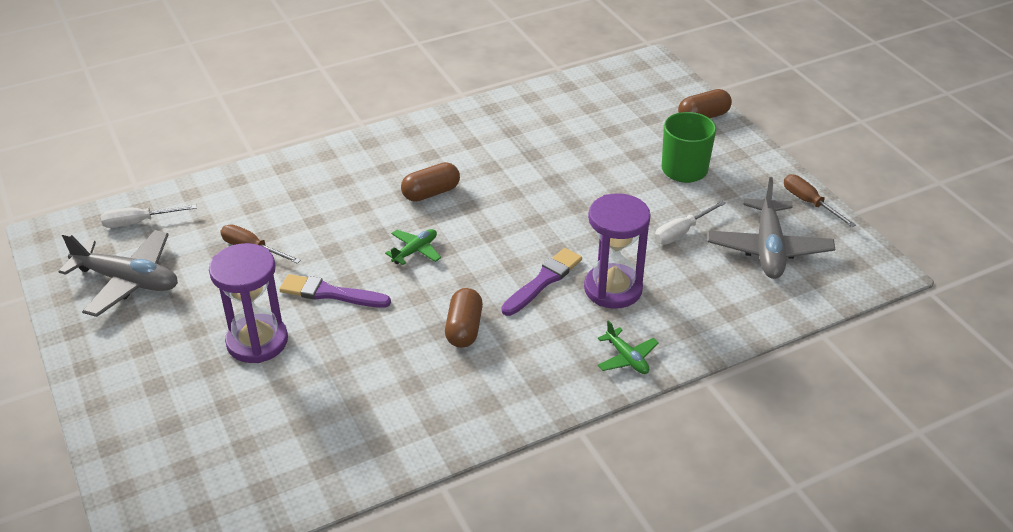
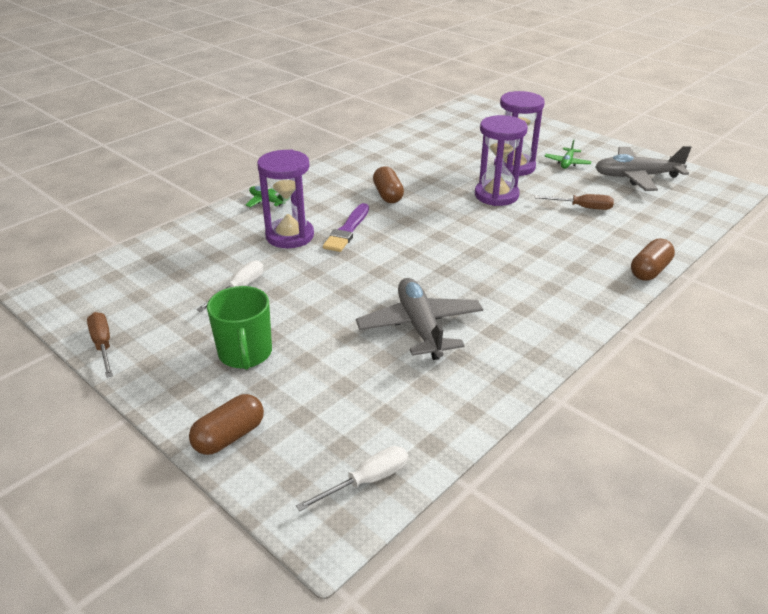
camera: 160 degrees right, 5 degrees down
(139, 222) = (686, 206): white screwdriver -> white screwdriver (367, 481)
(330, 293) = (496, 195): purple brush -> purple hourglass
(415, 251) = (461, 230): green plane -> green plane (567, 163)
(431, 193) = (488, 273): brown capsule -> brown capsule (649, 271)
(768, 249) = (154, 291): grey plane -> grey plane (420, 327)
(809, 203) = (103, 345): brown screwdriver -> brown screwdriver turned 150 degrees counterclockwise

